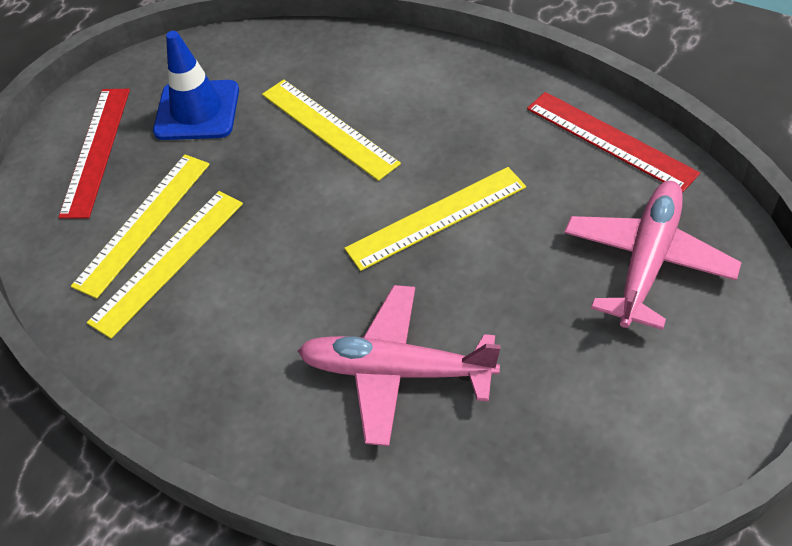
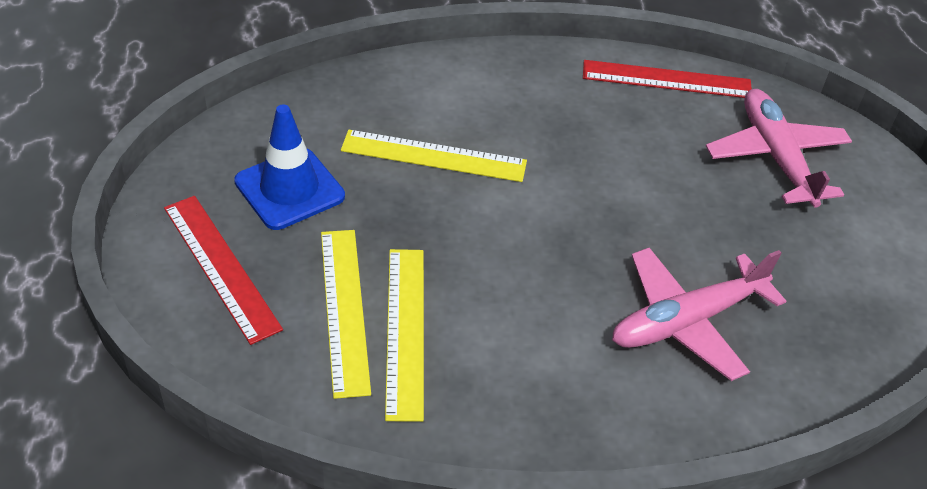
camera: 45 degrees left, 5 degrees down
(436, 217) = (598, 191): yellow ruler -> none

